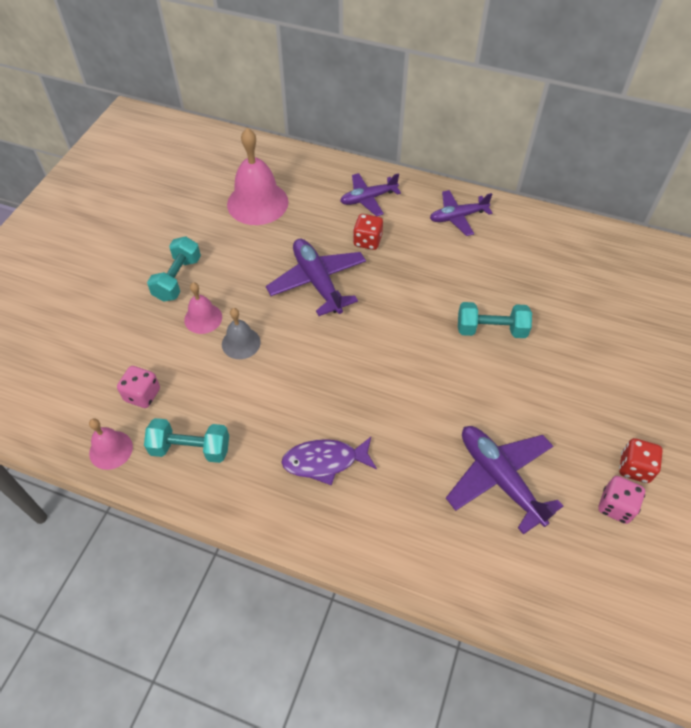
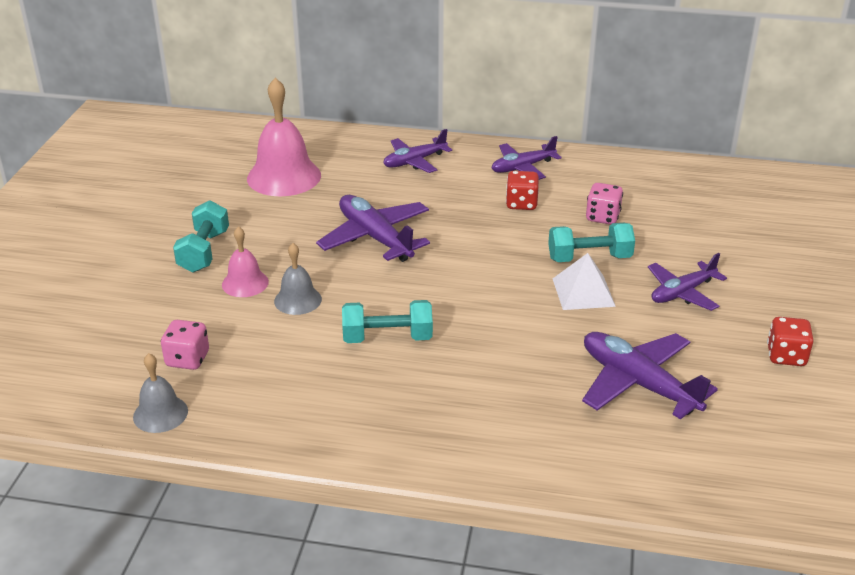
camera: 10 degrees left, 20 degrees down
(111, 450) = (160, 414): pink bell -> grey bell
(190, 448) = (261, 401): turquoise dumbbell -> turquoise dumbbell (387, 338)
(325, 461) = (429, 393): purple fish -> none
(367, 241) = (424, 197): red dice -> red dice (521, 204)
(477, 368) = (583, 292): none -> white pyramid
(561, 381) = (682, 293): none -> purple plane
(615, 506) = (775, 391): pink dice -> pink dice (602, 217)

